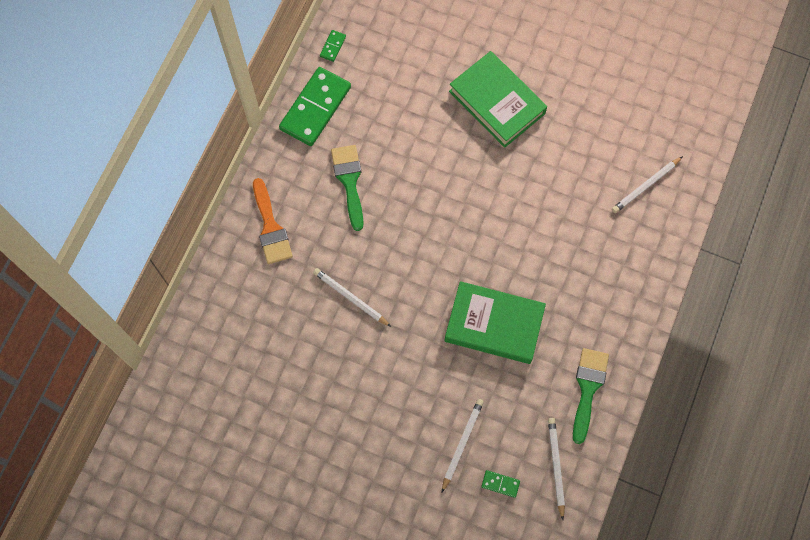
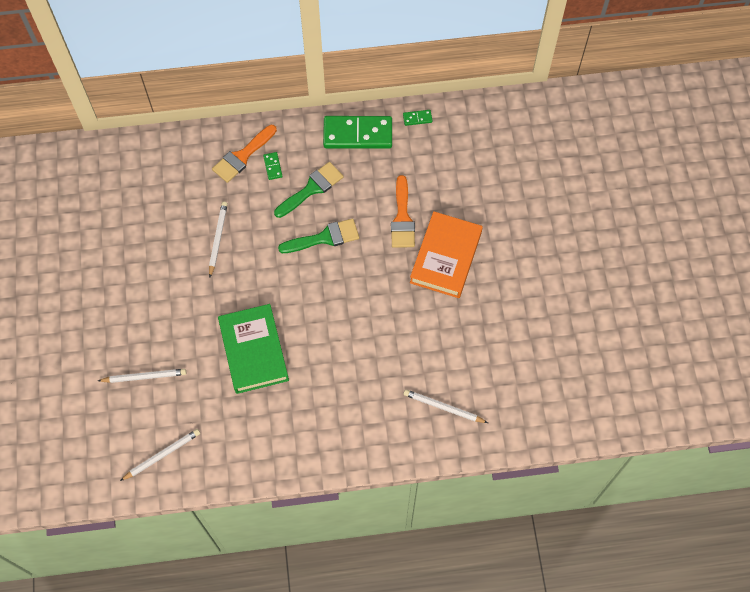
camera: 60 degrees right, 5 degrees down
(432, 117) = (402, 218): none -> orange brush
(497, 102) = (445, 257): green book -> orange book
(500, 484) = (126, 421): green domino -> green domino (272, 166)
(588, 388) = (240, 447): green brush -> green brush (325, 237)

